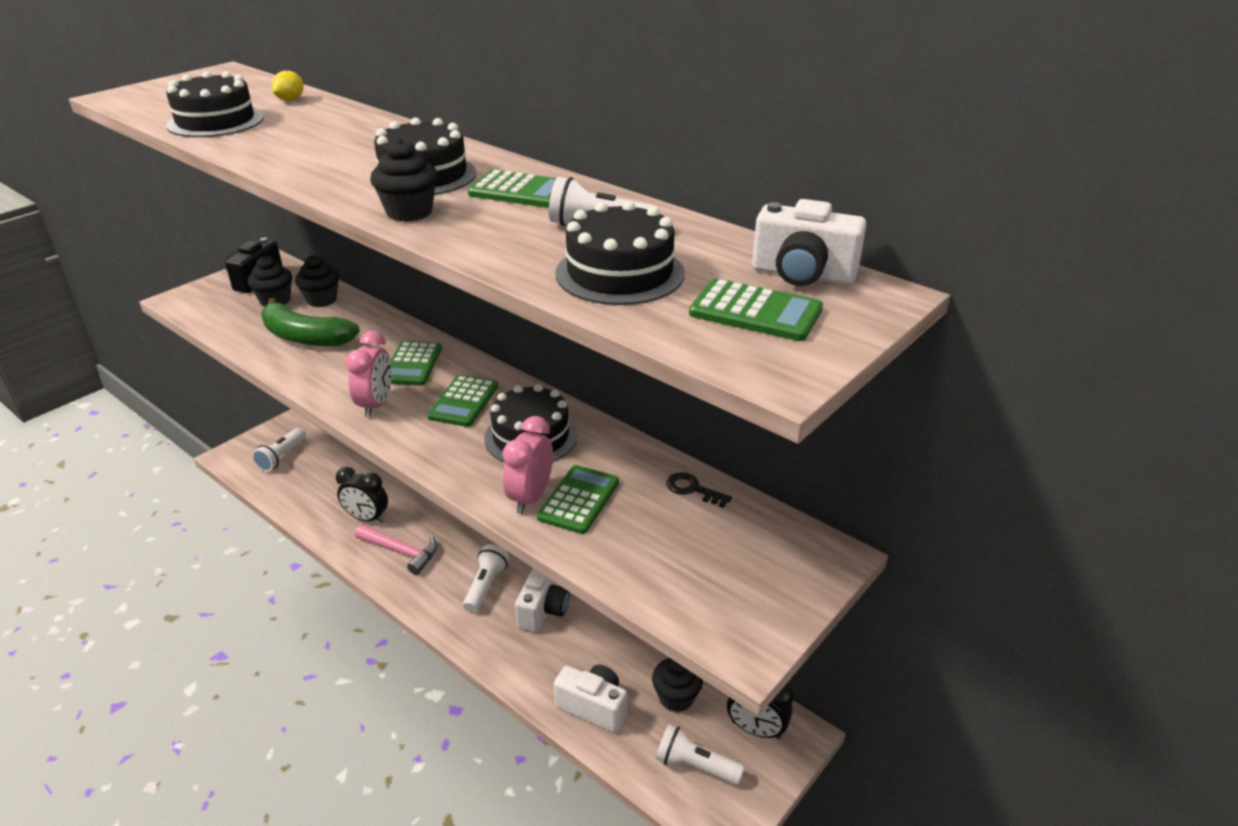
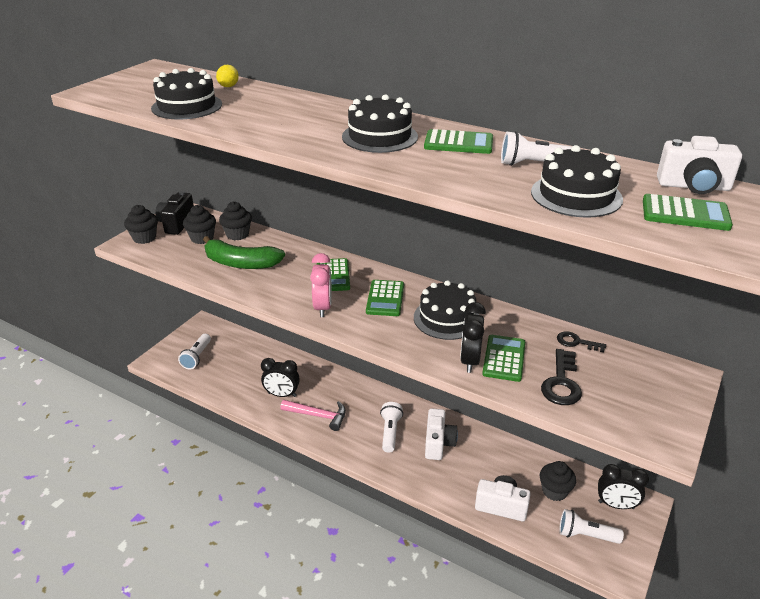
camera: 10 degrees left, 0 degrees up
(409, 212) = (394, 164): black cupcake -> black cupcake (144, 238)
(530, 497) = (470, 361): pink clock -> black clock
(640, 543) = (561, 383): none -> black key

